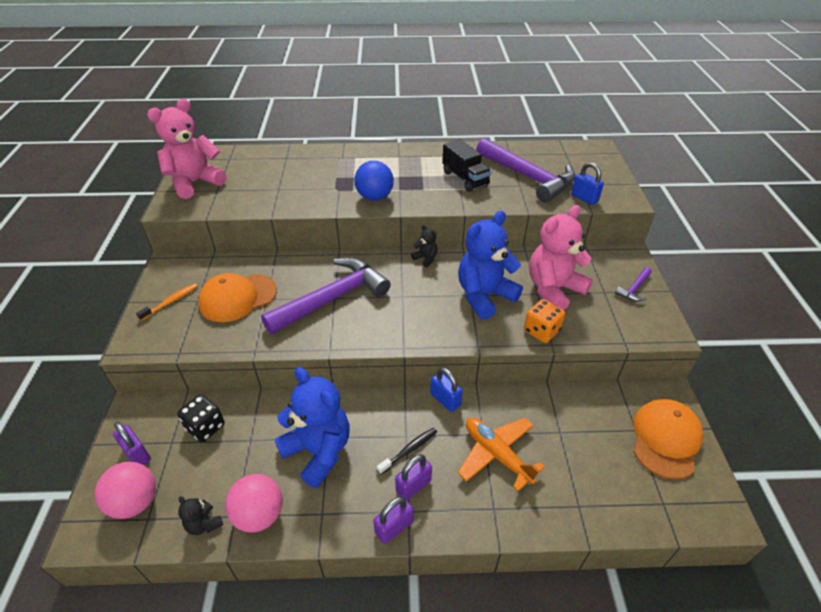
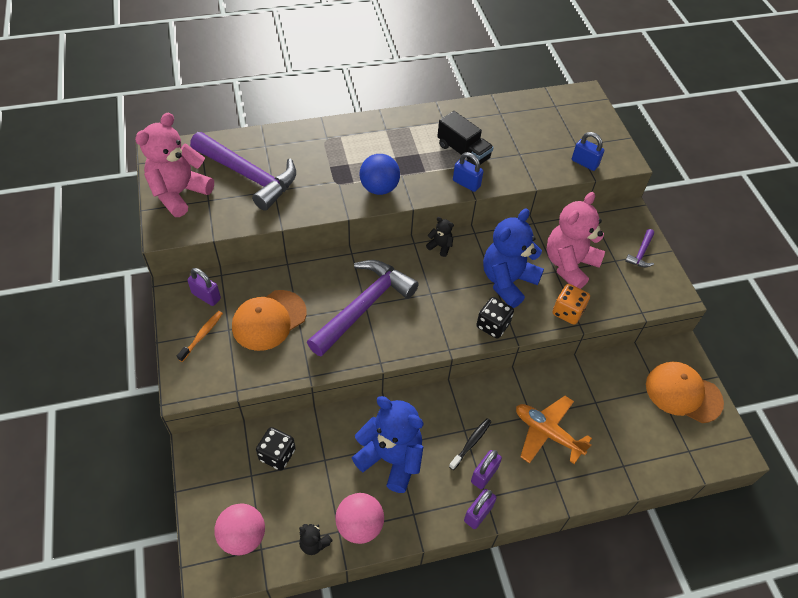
camera: 15 degrees left, 10 degrees up
(137, 454) = (223, 492): purple padlock -> purple padlock (206, 296)
(445, 400) = (489, 389): blue padlock -> blue padlock (466, 183)
(457, 332) = (493, 325): none -> black dice
(528, 177) = (525, 142): purple hammer -> purple hammer (248, 176)
(665, 439) = (683, 393): orange cap -> orange cap turned 75 degrees counterclockwise

